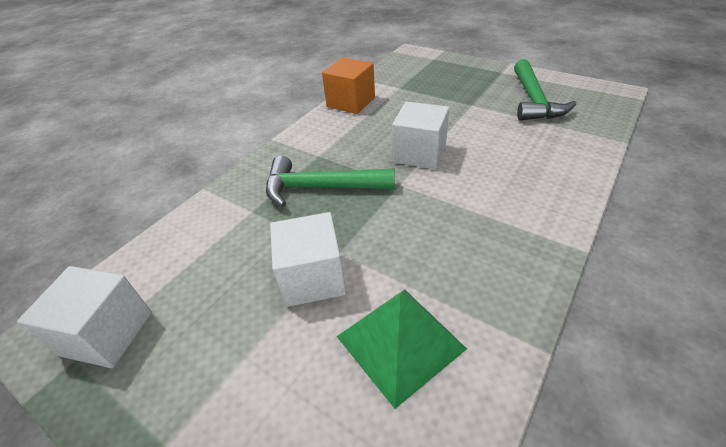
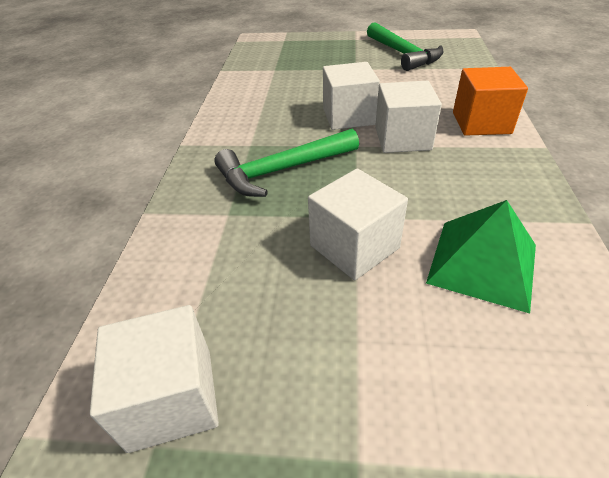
camera: 30 degrees left, 0 degrees up
(351, 102) = (237, 92): orange cube -> orange cube (481, 123)
(446, 192) = (402, 138): none -> white cube

